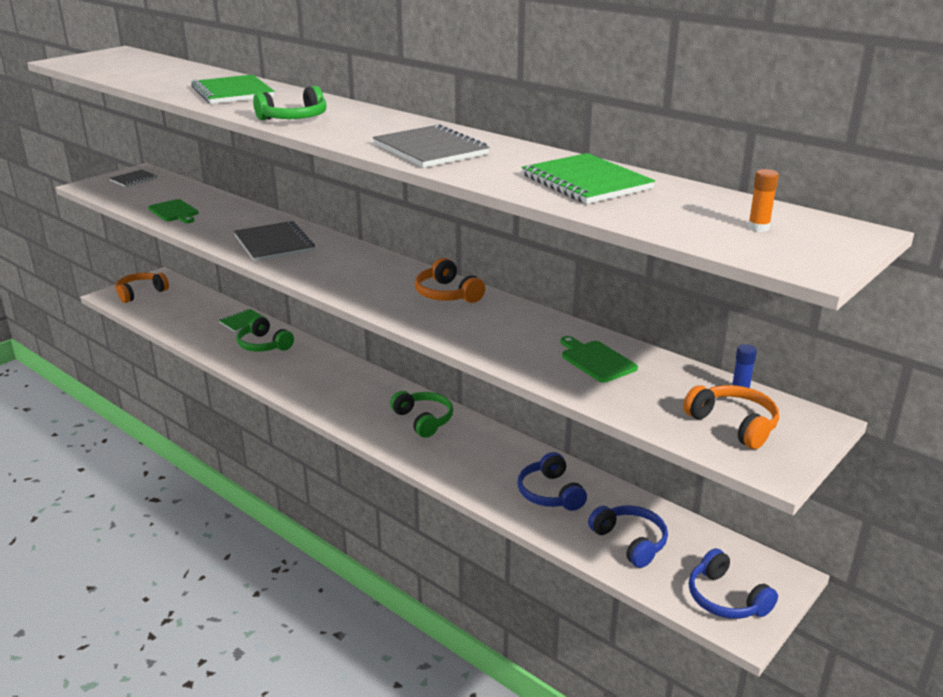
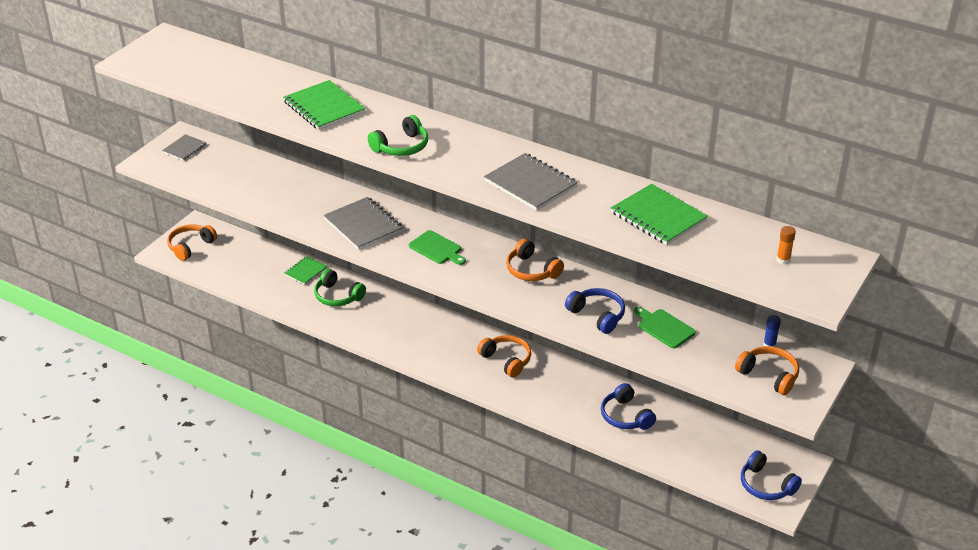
camera: 10 degrees left, 10 degrees up
(174, 212) = (251, 191): green cutting board -> green cutting board (437, 249)
(424, 420) = (506, 360): green headphones -> orange headphones
(630, 542) = (693, 449): blue headphones -> blue headphones (597, 315)

